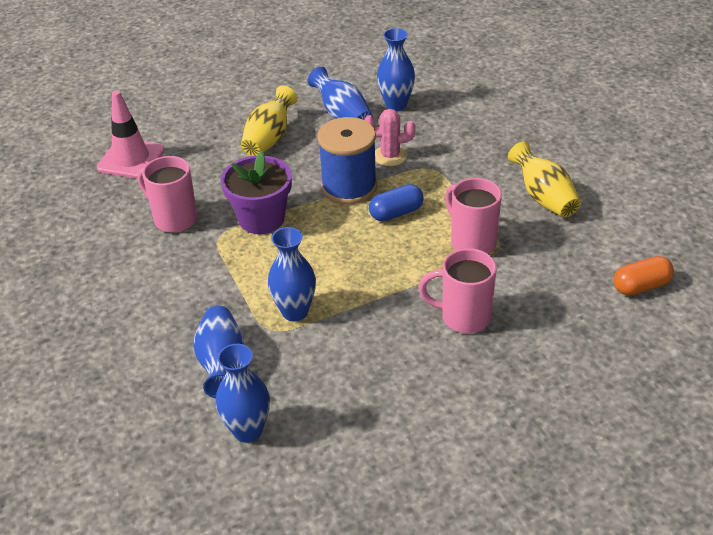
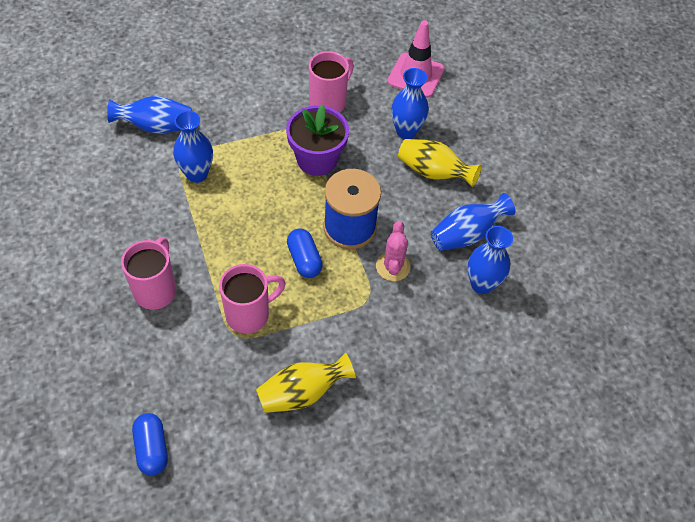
camera: 90 degrees right, 15 degrees up
(248, 431) = (87, 138): blue vase -> blue vase (406, 131)
(641, 286) = (152, 448): orange capsule -> blue capsule

